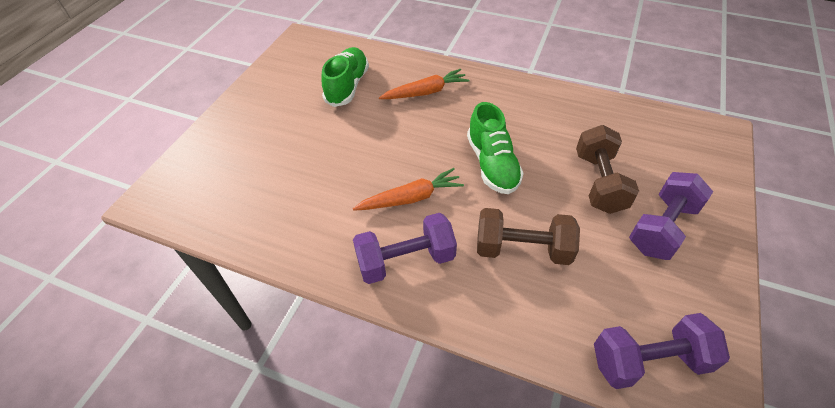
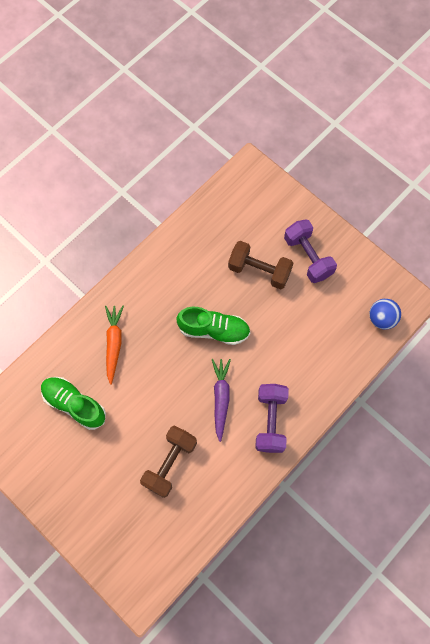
camera: 70 degrees left, 20 degrees up
(411, 198) = (221, 398): orange carrot -> purple carrot
(522, 249) = (290, 346): brown dumbbell -> brown dumbbell (170, 463)
(648, 360) = (381, 318): purple dumbbell -> blue ball

